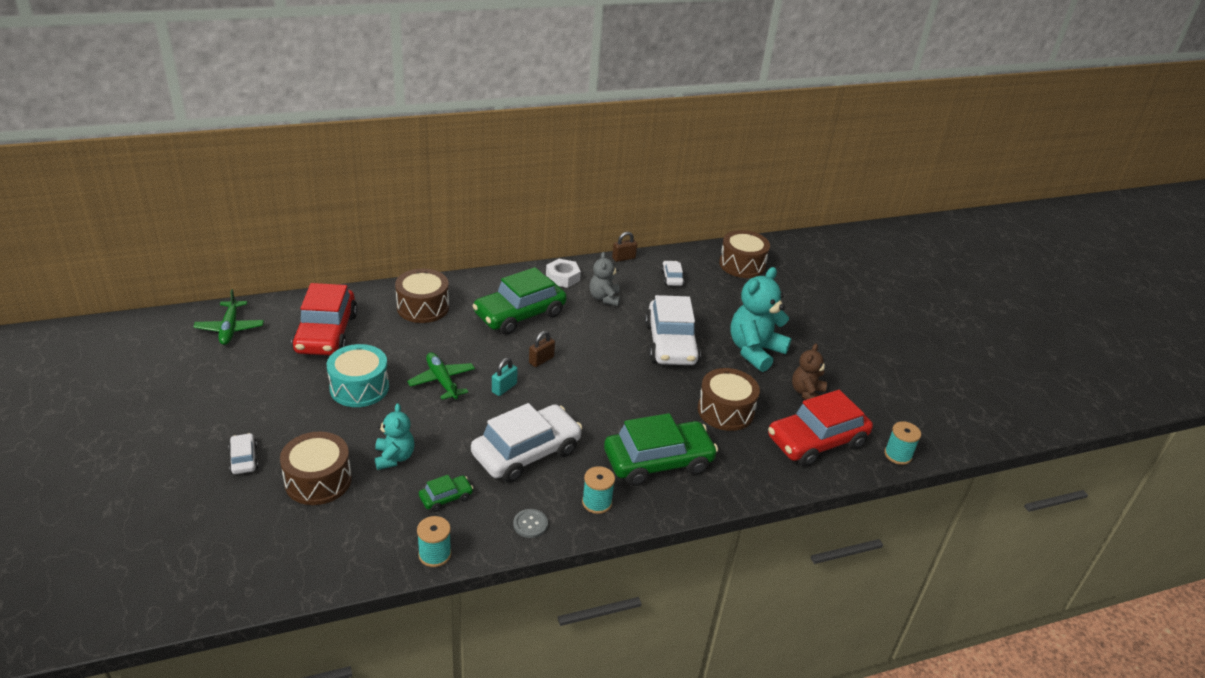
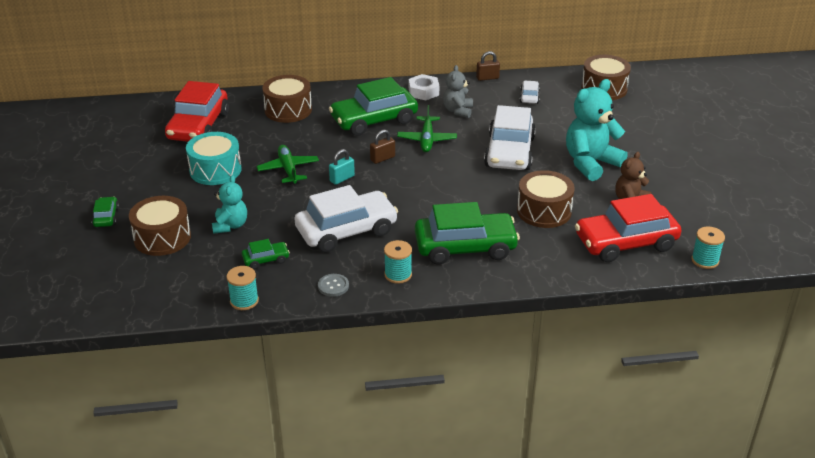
camera: 15 degrees right, 0 degrees up
(230, 328) = (119, 118): green plane -> green plane (427, 139)
(244, 459) = (106, 217): white car -> green car

